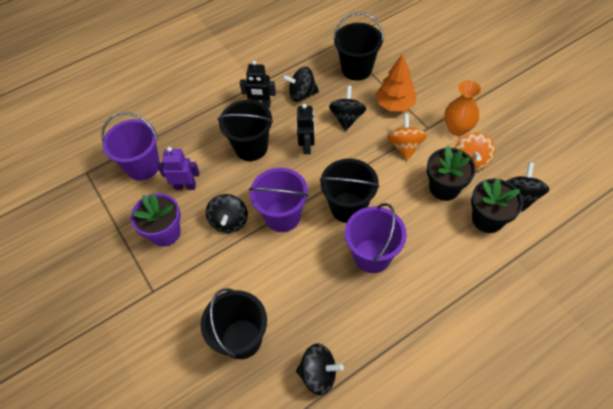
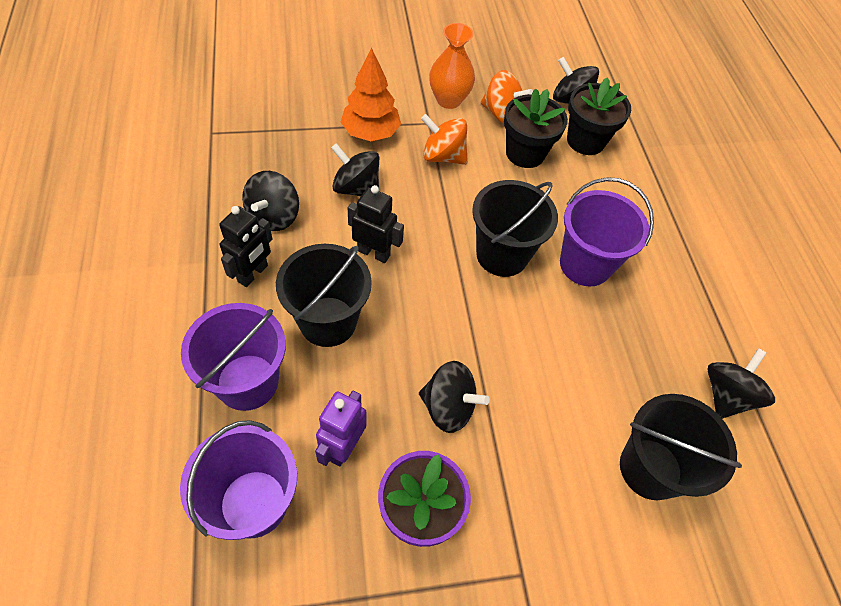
camera: 75 degrees left, 0 degrees up
(282, 216) = (476, 334): purple bucket -> purple bucket (247, 382)
(356, 69) = (279, 139): black bucket -> none

